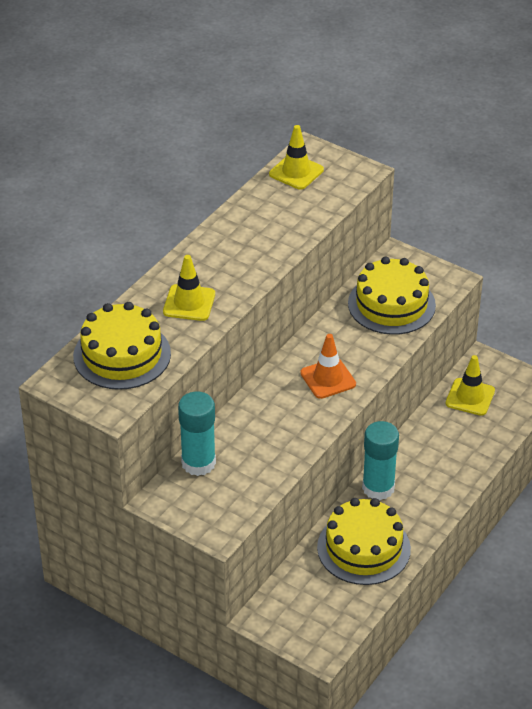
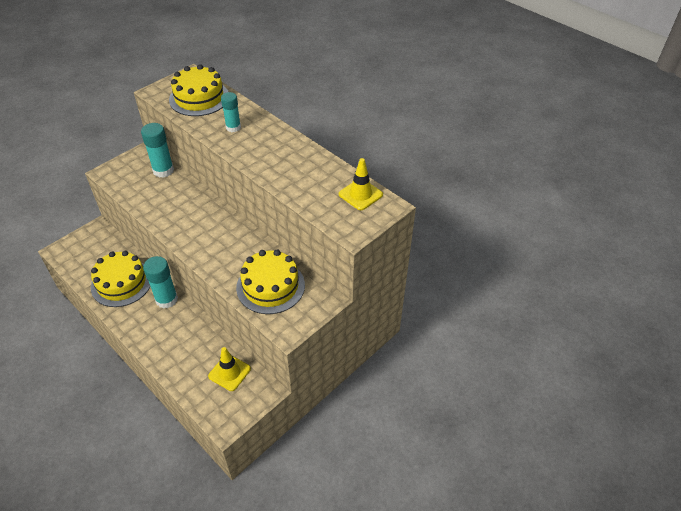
camera: 100 degrees right, 5 degrees up
(189, 303) = (233, 127): yellow traffic cone -> turquoise glue stick
(328, 379) = (207, 238): orange traffic cone -> none

